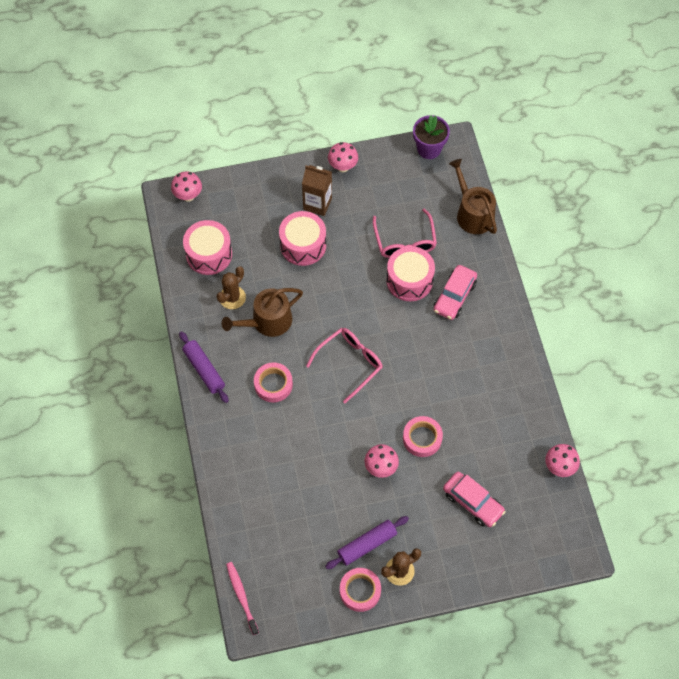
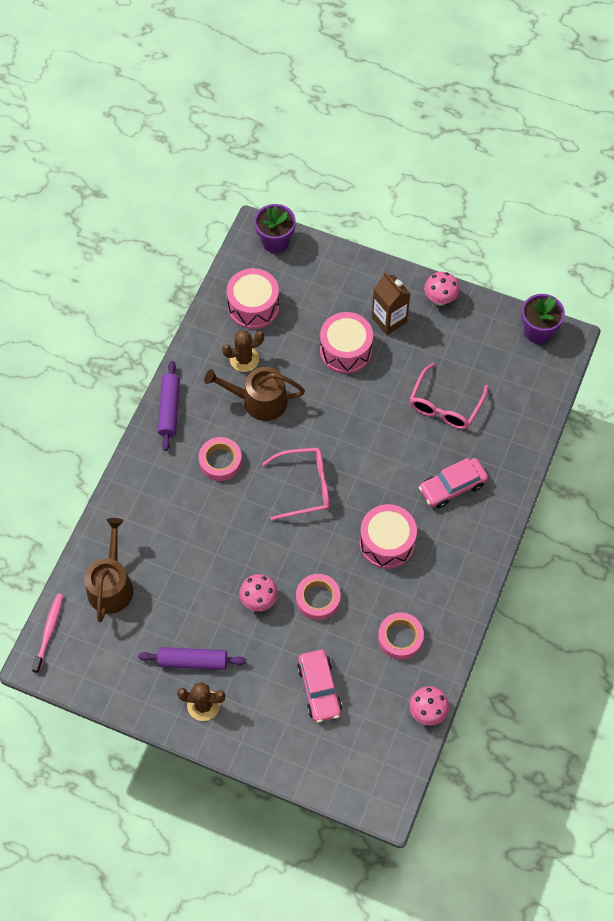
camera: 35 degrees right, 0 degrees up
(188, 196) = (275, 242): pink mushroom -> purple flower pot
(360, 591) = (154, 698): pink tape -> pink tape (400, 638)
(409, 280) = (421, 445): pink drum -> pink drum (387, 543)
(472, 213) = (532, 418): brown watering can -> brown watering can (111, 585)

